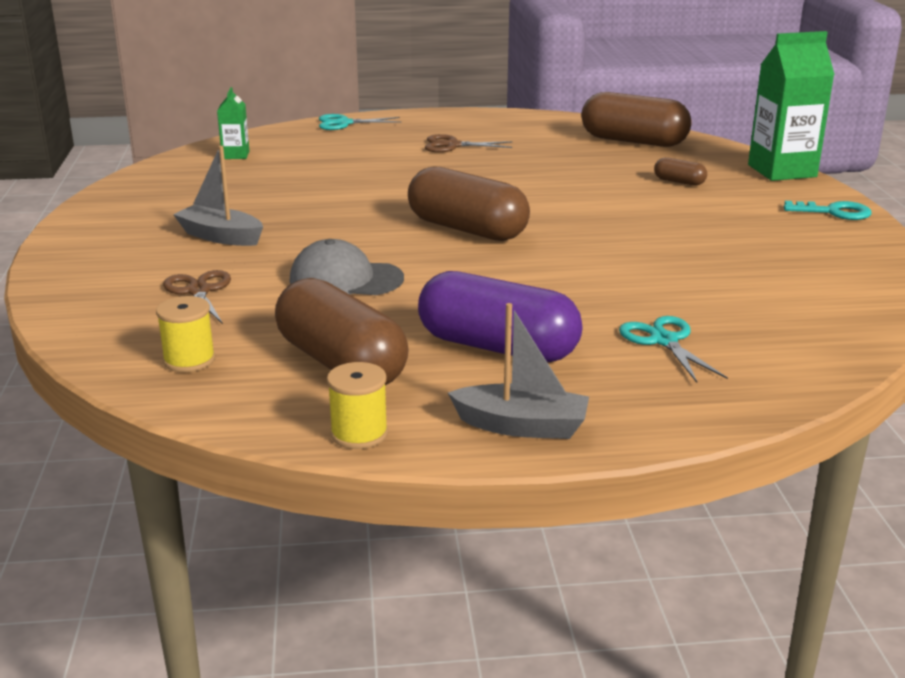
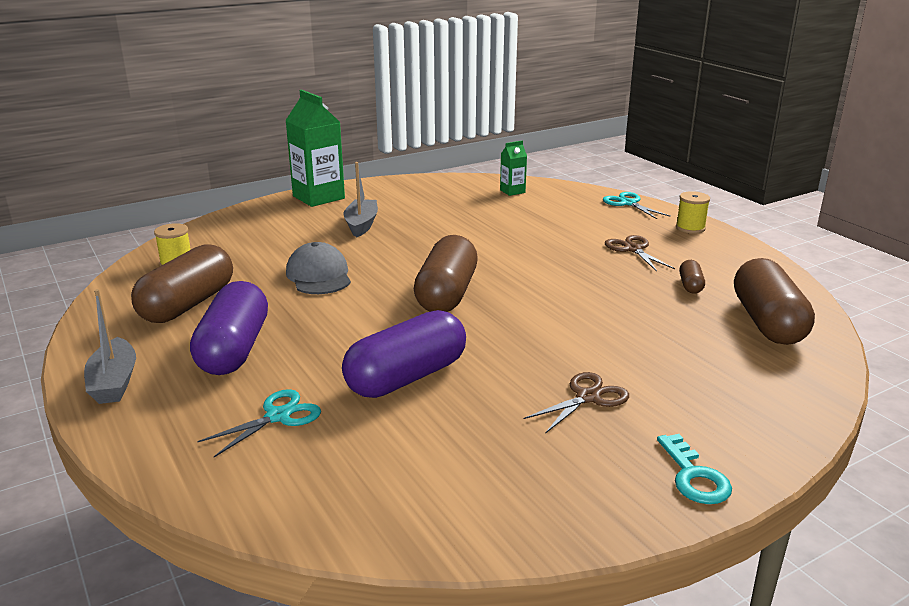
camera: 65 degrees right, 0 degrees up
(199, 291) = (272, 241): brown scissors -> brown scissors (588, 397)
(359, 434) = (94, 331): yellow spool -> yellow spool (690, 228)
(627, 274) = (407, 377): none -> purple capsule
(679, 182) = (674, 365): brown capsule -> brown capsule (690, 285)
(782, 171) = (796, 423): green carton -> green carton (318, 197)

